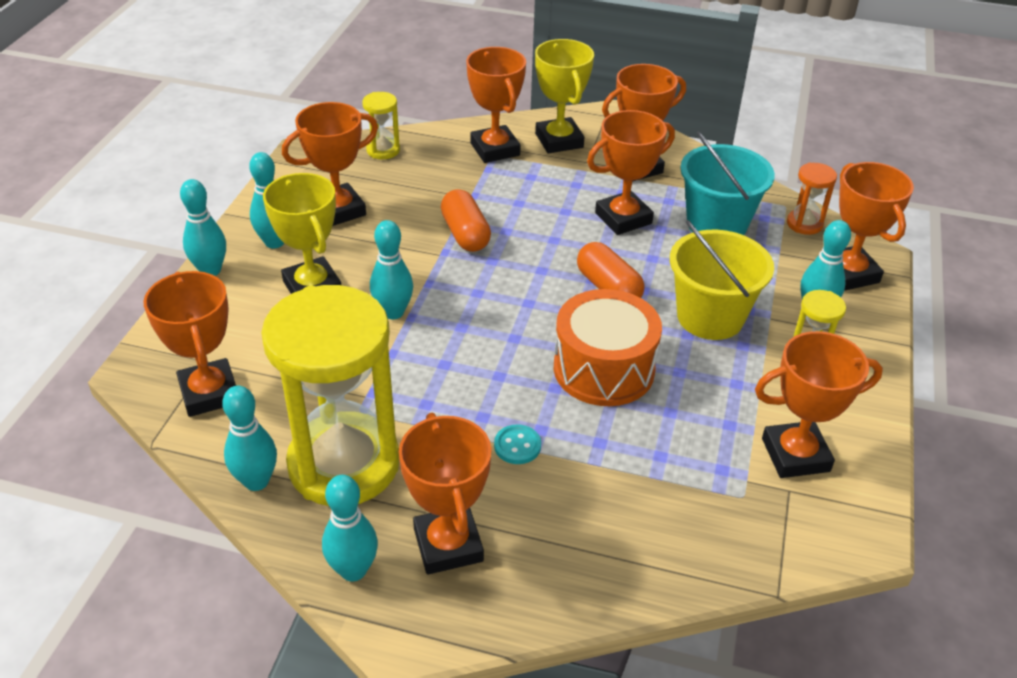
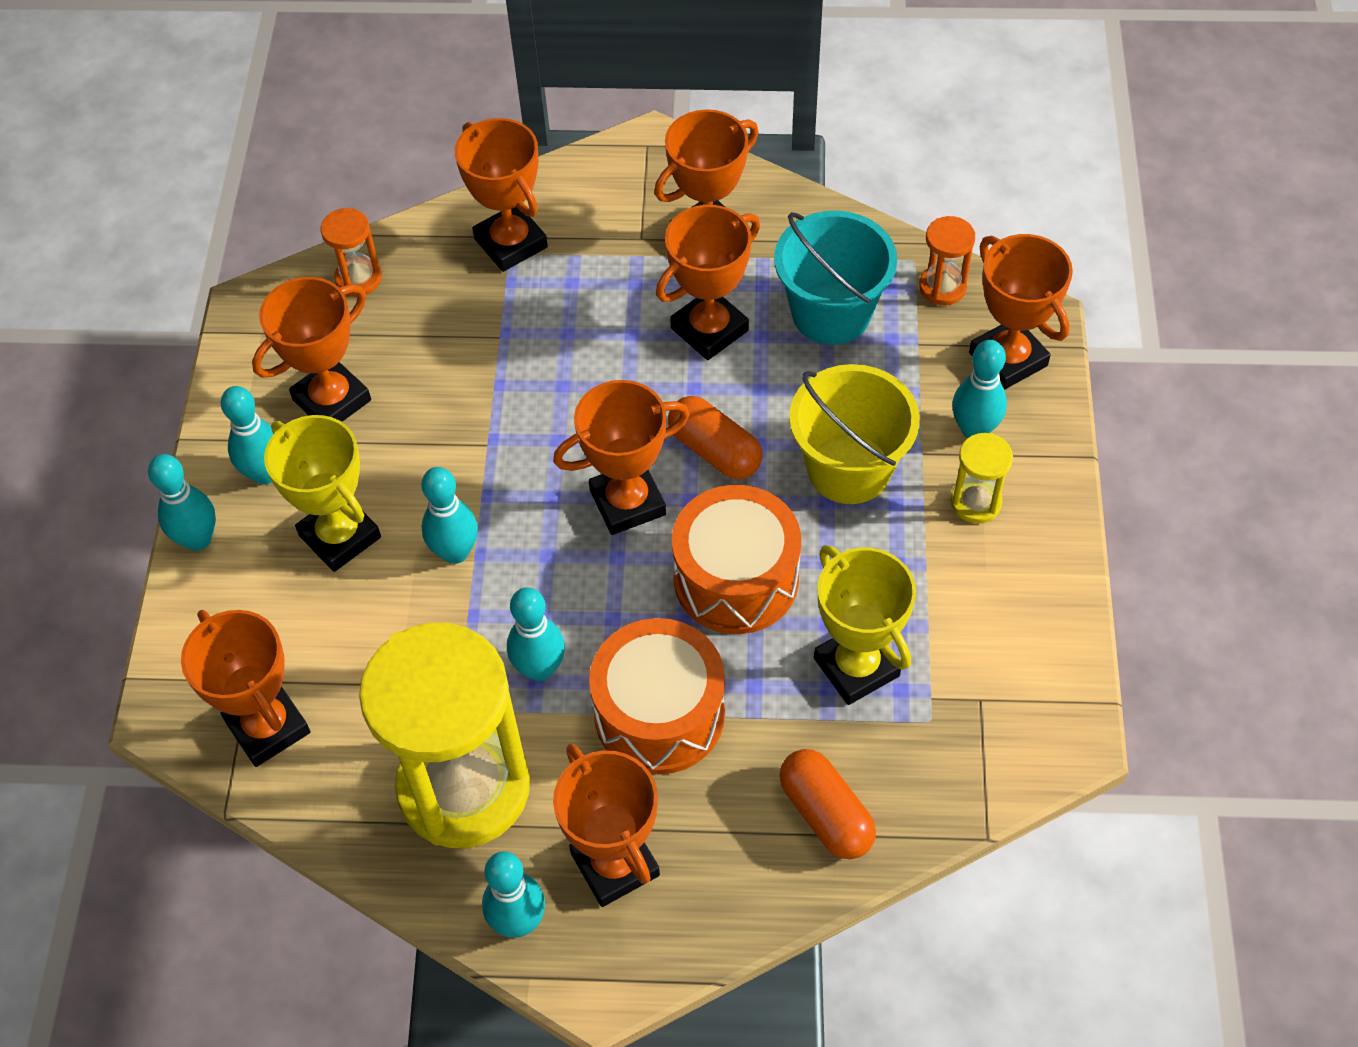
camera: 10 degrees left, 15 degrees up
(256, 481) = (369, 835): turquoise bowling pin -> turquoise bowling pin (540, 668)
(383, 150) = (358, 278): yellow hourglass -> orange hourglass
(465, 234) = (511, 403): orange capsule -> orange capsule (825, 814)
(517, 446) = (659, 714): turquoise button -> orange drum
(559, 140) = (594, 208): yellow trophy -> yellow trophy (856, 667)
(795, 455) = (980, 650): orange trophy -> orange trophy (627, 502)

